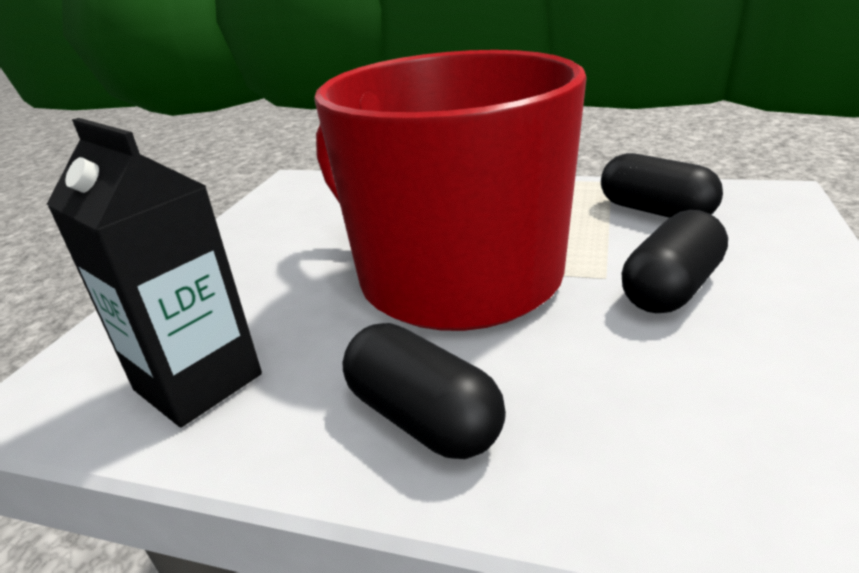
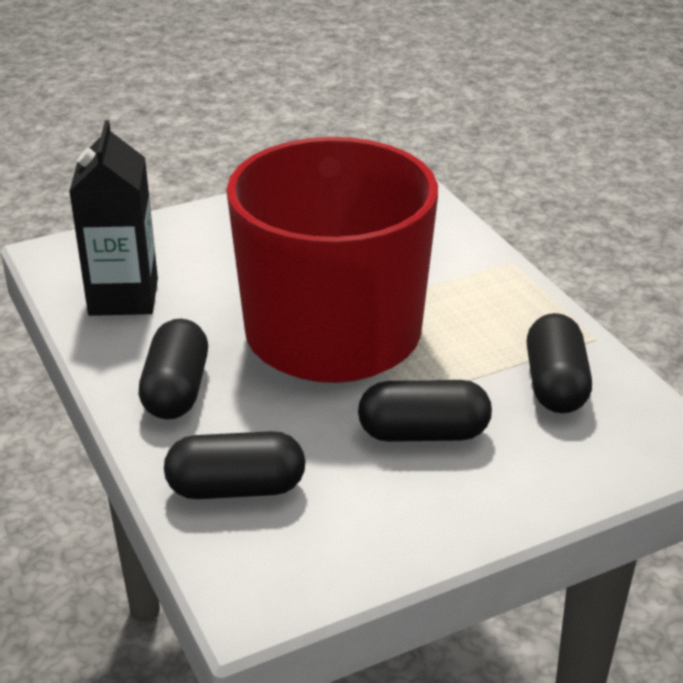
camera: 45 degrees right, 5 degrees up
(675, 454) = (236, 488): none -> black capsule

